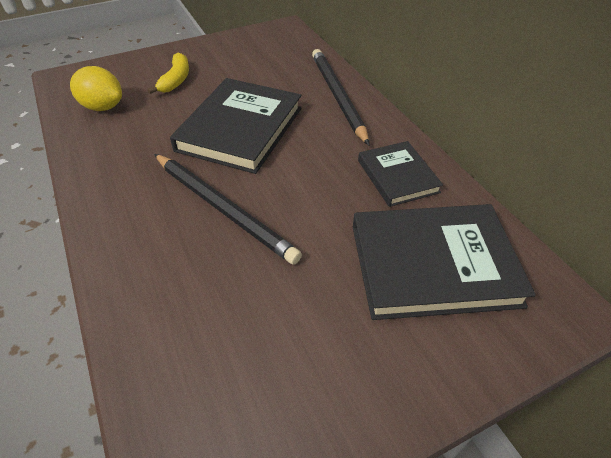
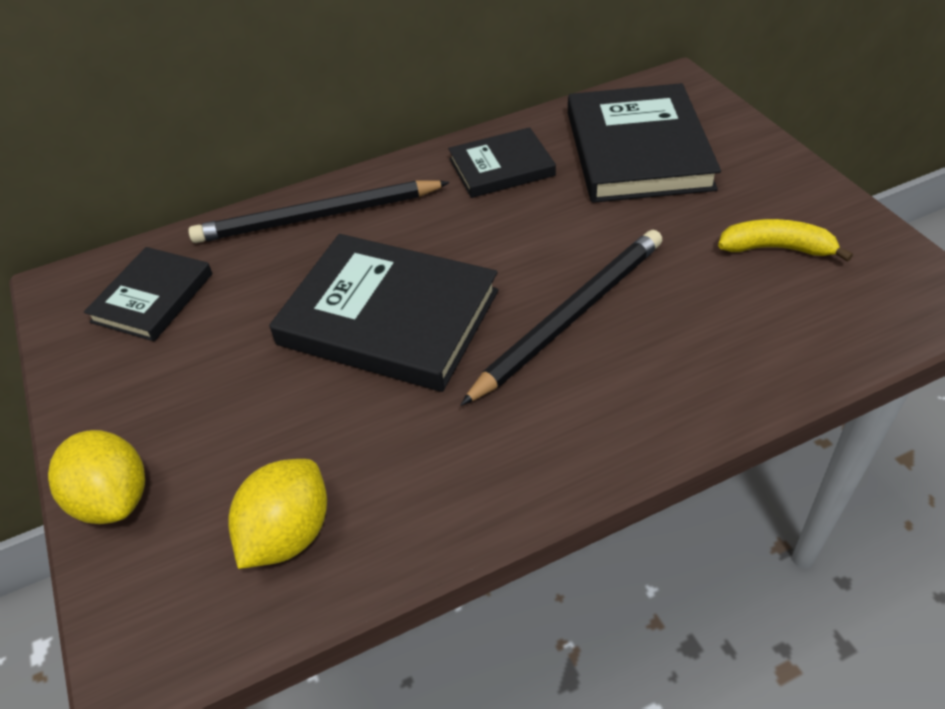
camera: 85 degrees left, 0 degrees up
(145, 60) = (114, 499): none -> yellow lemon
(176, 80) = (213, 428): yellow banana -> yellow banana (776, 248)
(272, 52) = (153, 298): none -> black book

